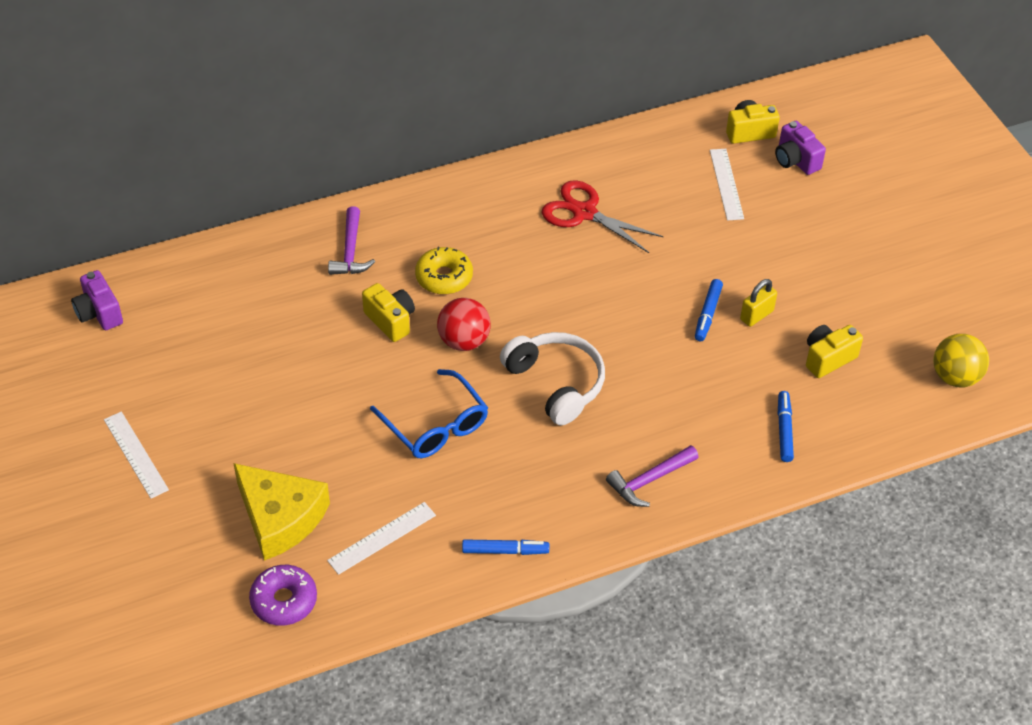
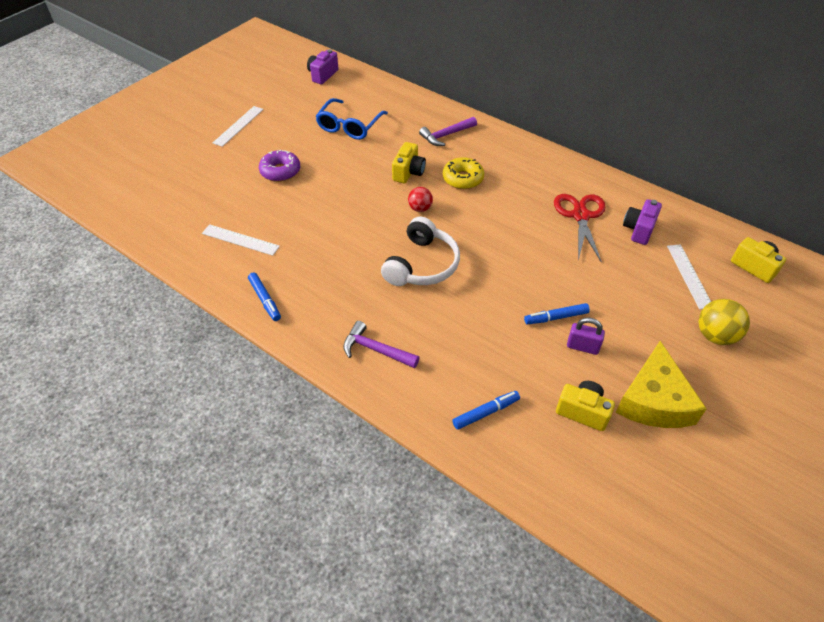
camera: 60 degrees right, 0 degrees up
(280, 518) = (229, 193): yellow cheese -> yellow cheese (654, 400)
(284, 601) = (170, 220): purple donut -> purple donut (280, 171)
(436, 426) = (343, 225): blue glasses -> blue glasses (349, 126)
(464, 341) = (420, 208): red ball -> red ball, size x0.64
(726, 184) = (689, 276): white ruler -> white ruler turned 60 degrees counterclockwise
(756, 315) = (582, 347): yellow padlock -> purple padlock
(795, 160) = (760, 305): purple camera -> purple camera (639, 230)
(955, 377) = (649, 518): yellow ball -> yellow ball (715, 335)

